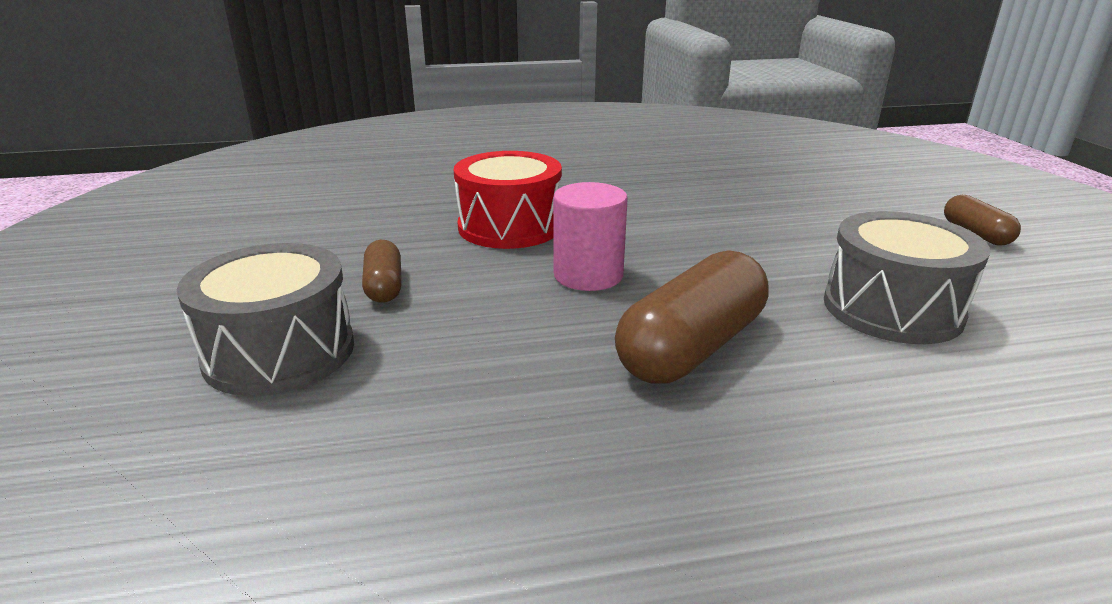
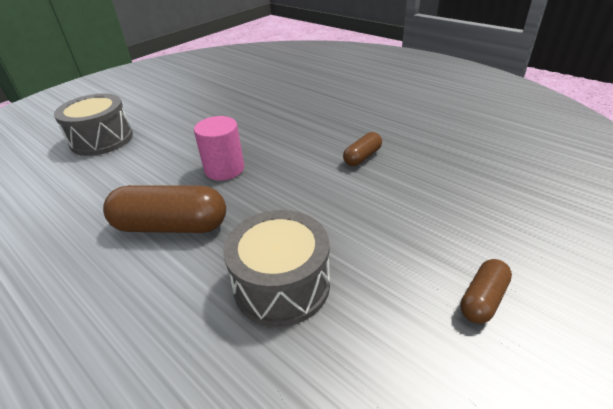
camera: 55 degrees right, 10 degrees up
(384, 286) = (168, 131): brown capsule -> brown capsule (362, 157)
(509, 226) = (258, 128): red drum -> none

